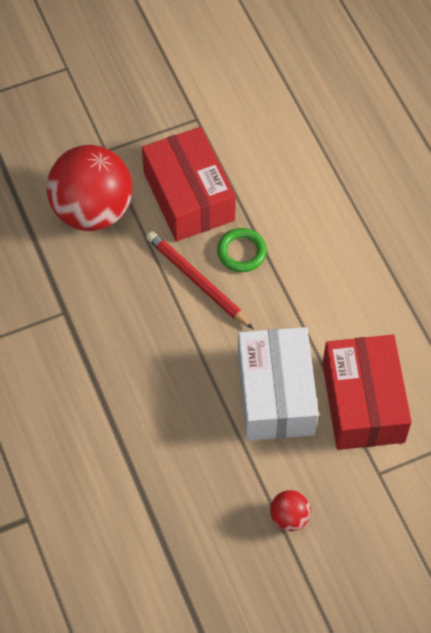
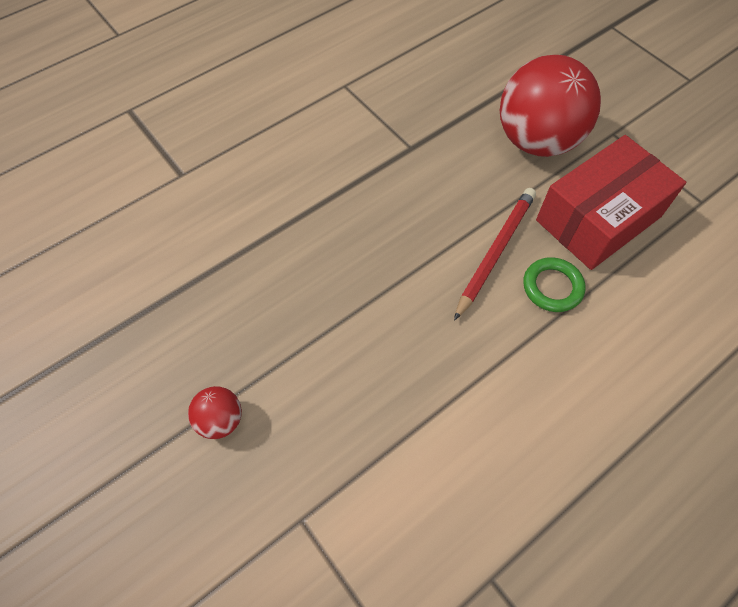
camera: 75 degrees right, 0 degrees up
(275, 394) = (378, 367): white box -> none
(363, 402) = (398, 476): red box -> none

